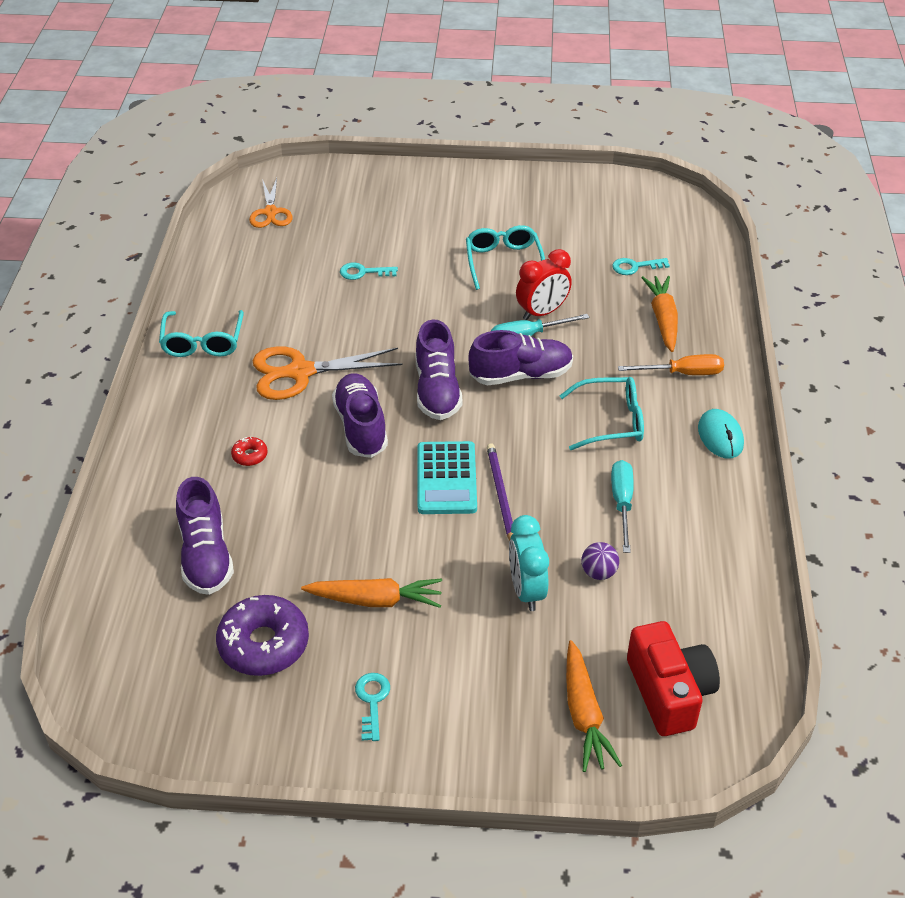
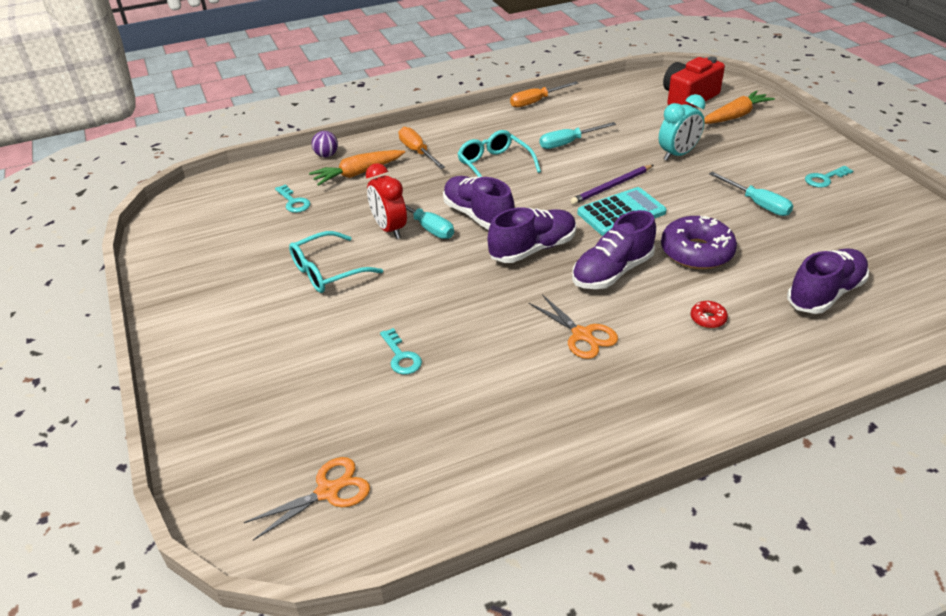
camera: 115 degrees left, 5 degrees down
(203, 342) = (603, 428): turquoise glasses -> none
(264, 644) = (850, 233): purple donut -> purple donut (696, 252)
(300, 372) = (582, 335): orange scissors -> orange scissors, size x0.65
(375, 600) = (757, 204): orange carrot -> turquoise screwdriver
(542, 312) = (389, 229): red clock -> red clock turned 150 degrees counterclockwise
(598, 572) = (634, 136): purple ball -> purple ball (326, 155)
(720, 436) = (471, 126): turquoise mouse -> none
(754, 521) = (536, 101): none -> orange screwdriver

